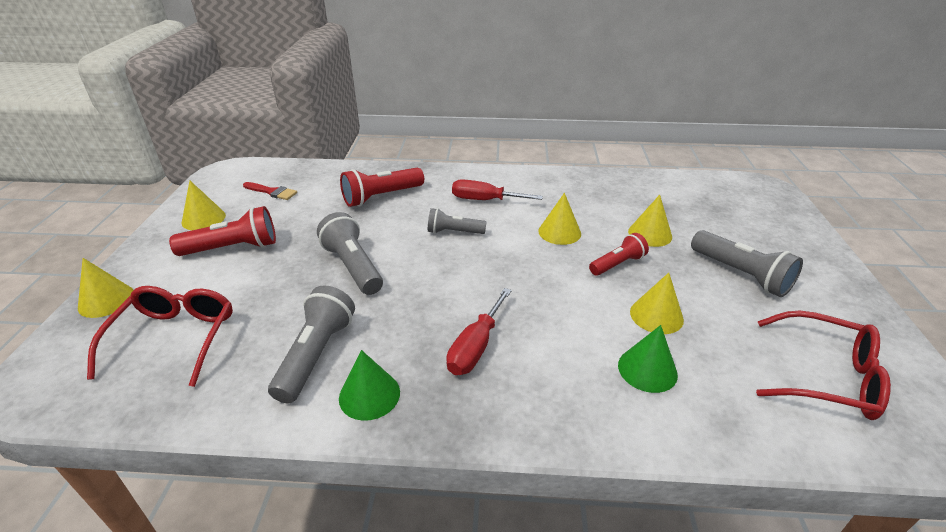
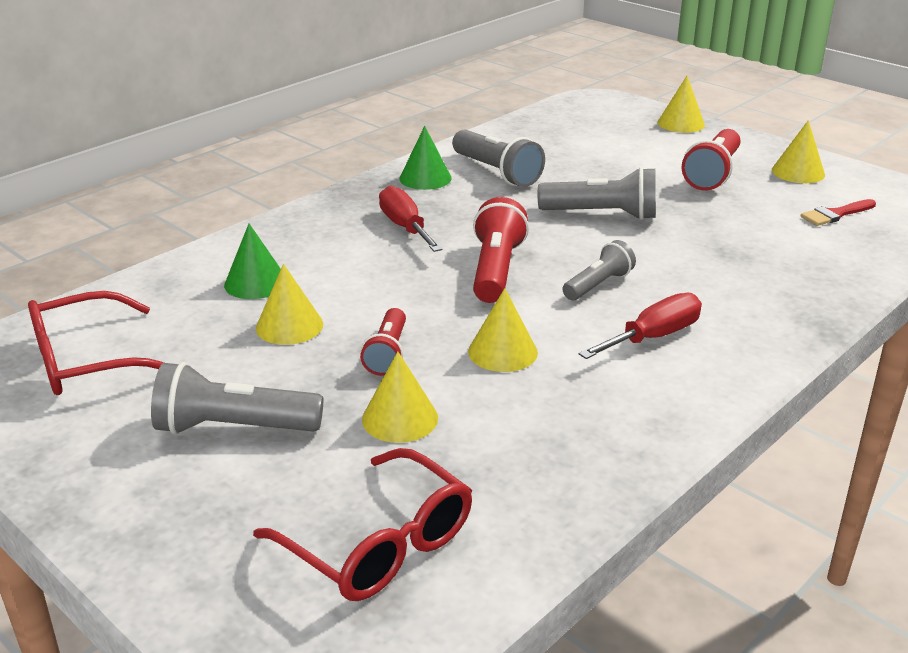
camera: 130 degrees right, 5 degrees down
(175, 338) = (592, 136): red glasses -> red glasses (379, 544)
(381, 197) = (747, 271): red flashlight -> red flashlight (496, 270)

